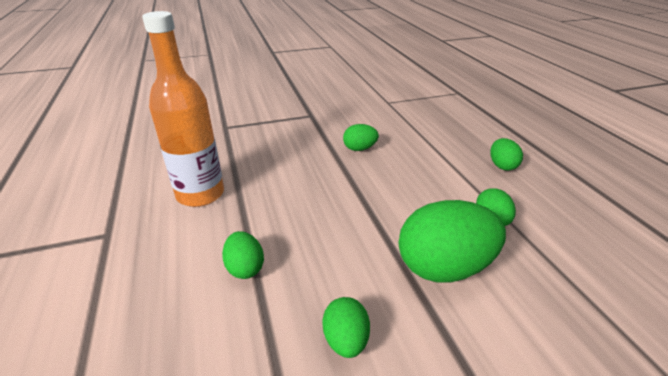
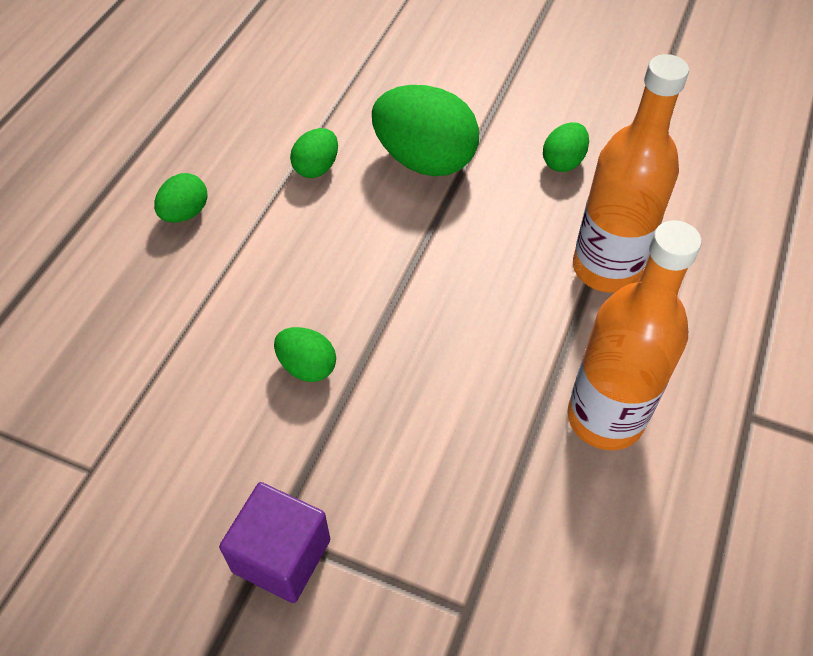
camera: 140 degrees left, 20 degrees up
(245, 268) = (606, 268): green egg -> orange bottle
(302, 113) = (281, 555): none -> purple cube

